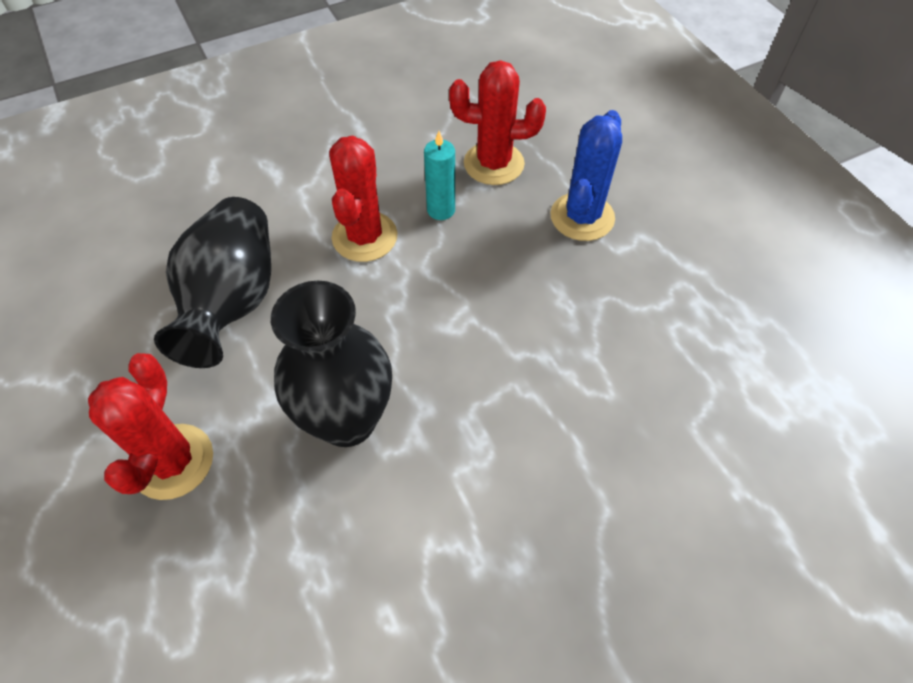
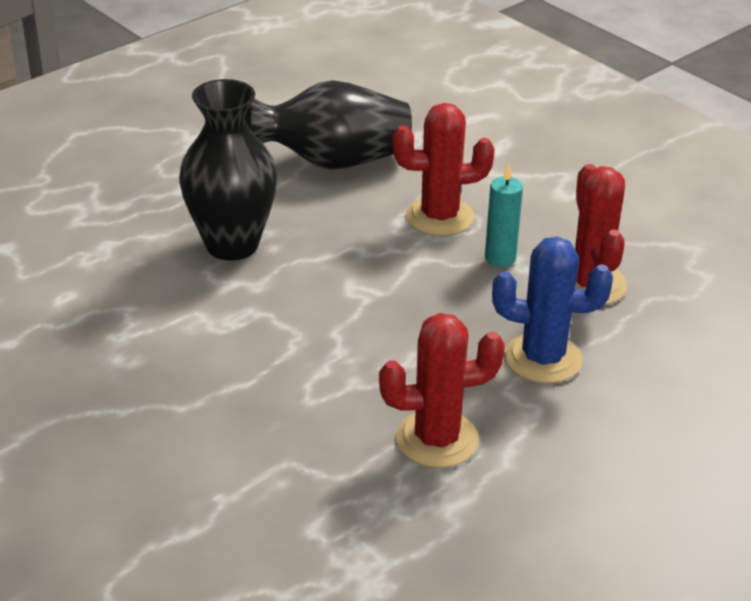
camera: 75 degrees right, 20 degrees down
(173, 461) = (172, 170): red cactus -> red cactus (437, 439)

